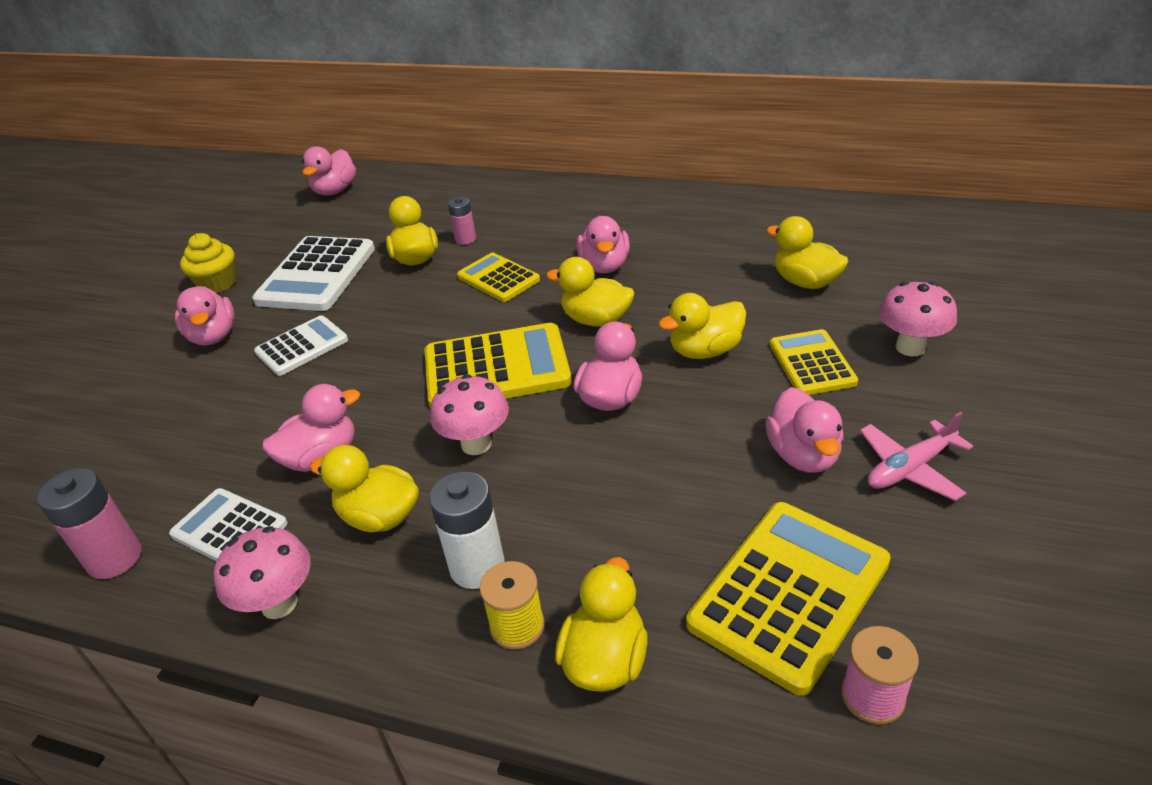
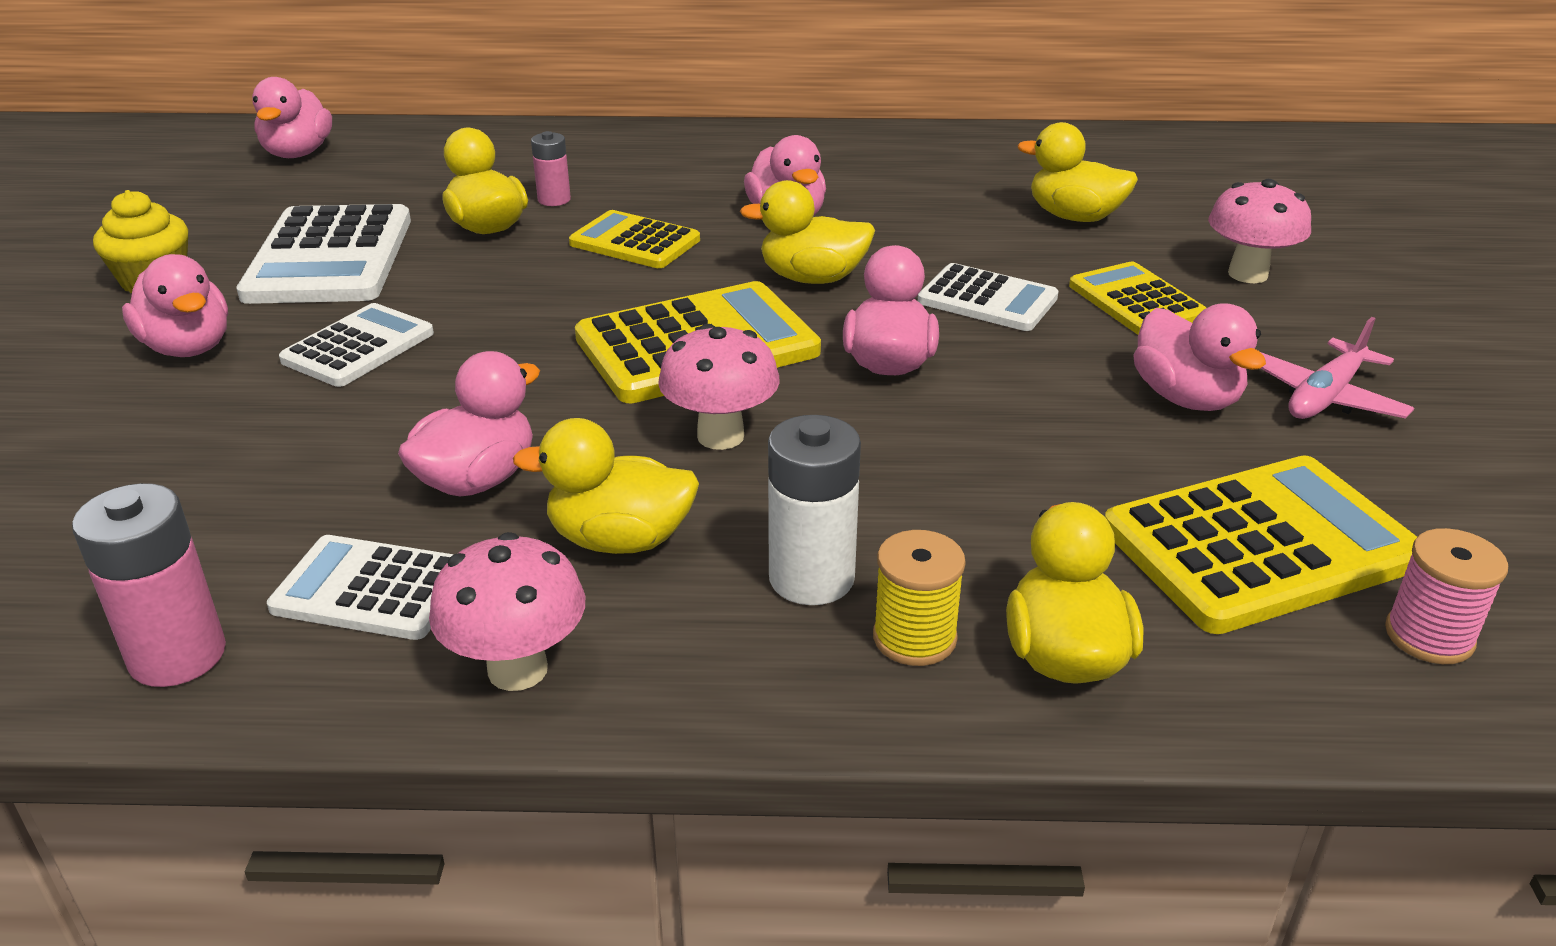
camera: 20 degrees left, 5 degrees down
(705, 351) = (987, 300): yellow duck -> white calculator
(789, 593) = (1260, 545): yellow calculator -> yellow calculator turned 45 degrees clockwise

